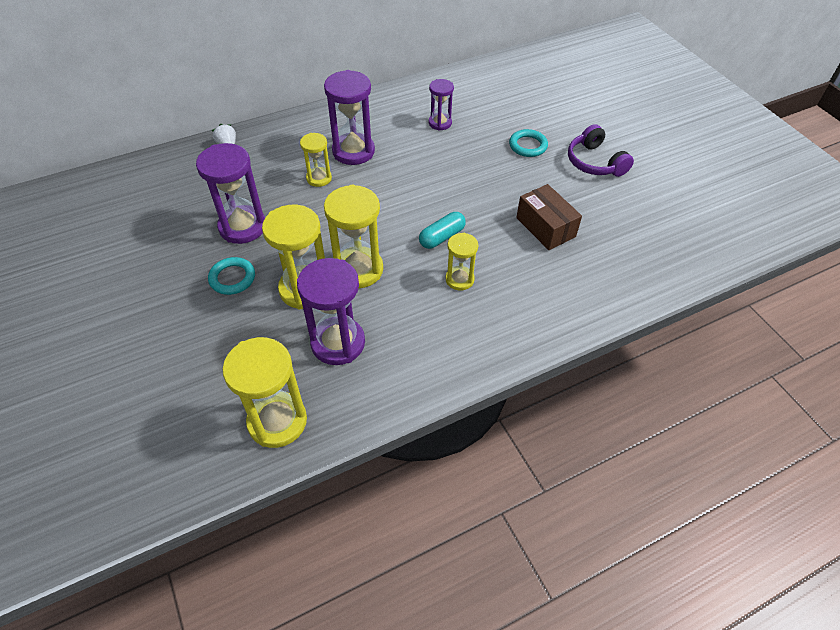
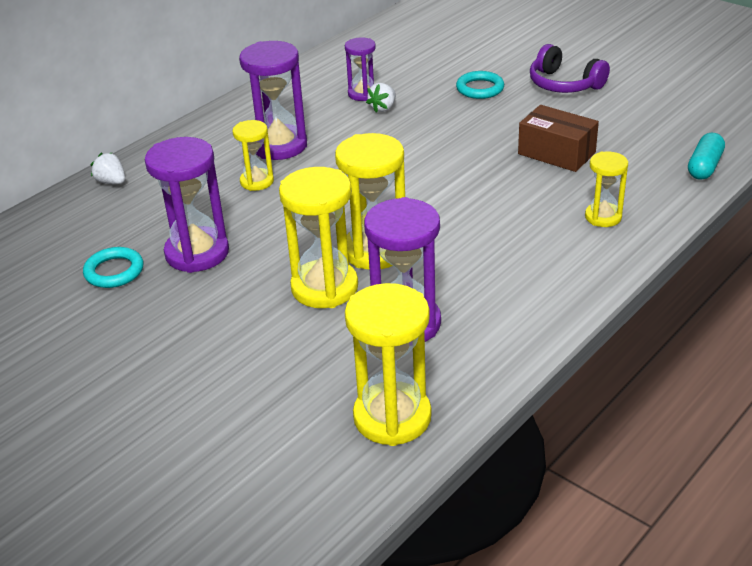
camera: 20 degrees left, 15 degrees down
(232, 278) = (224, 304): turquoise ring -> turquoise ring (114, 271)
(442, 237) = (448, 194): turquoise capsule -> turquoise capsule (704, 166)
(446, 141) = (383, 108): none -> white strawberry
(459, 279) = (499, 225): yellow hourglass -> yellow hourglass (603, 217)

